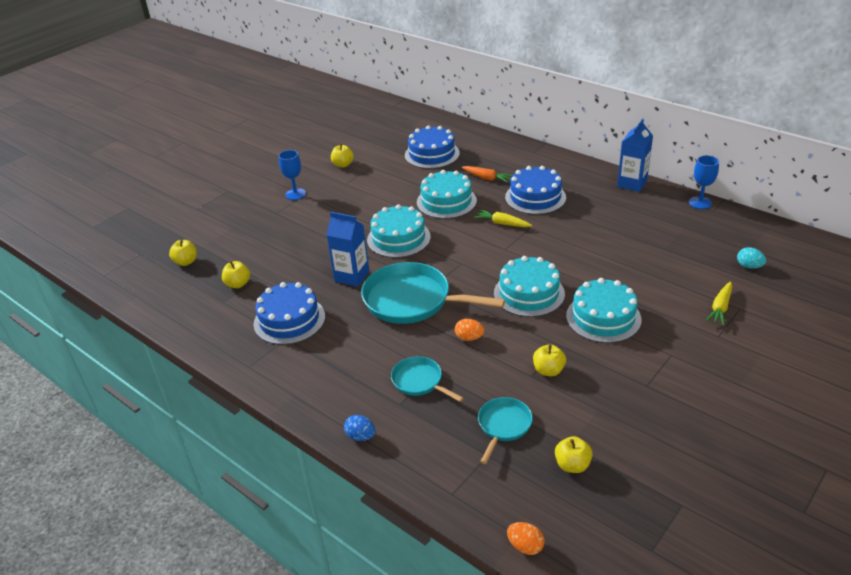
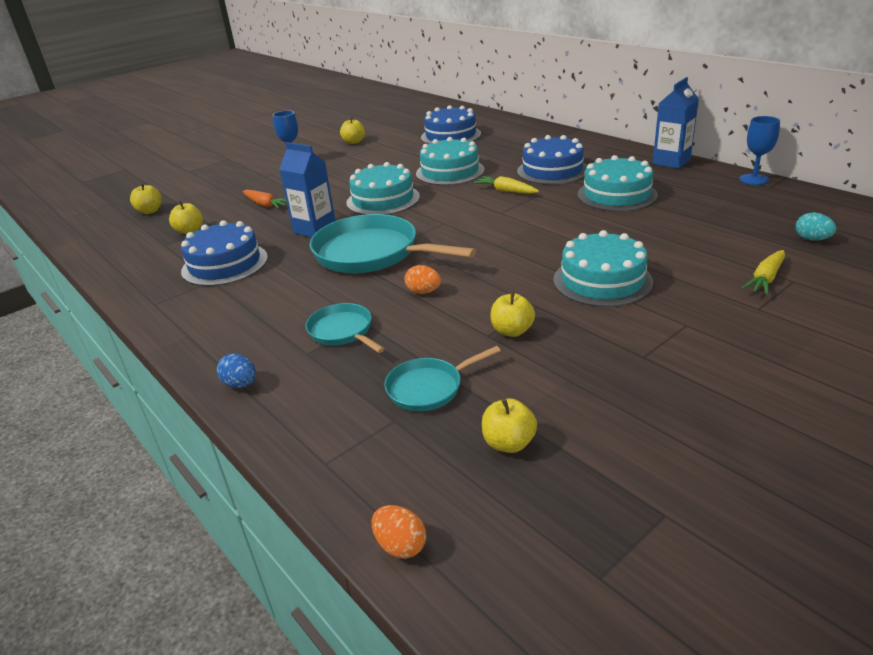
camera: 10 degrees right, 5 degrees down
(487, 178) = (503, 154): orange carrot -> orange carrot (265, 204)
(503, 426) = (429, 388): turquoise pan -> turquoise pan turned 150 degrees counterclockwise
(529, 293) = (514, 253): turquoise cake -> turquoise cake (617, 195)

